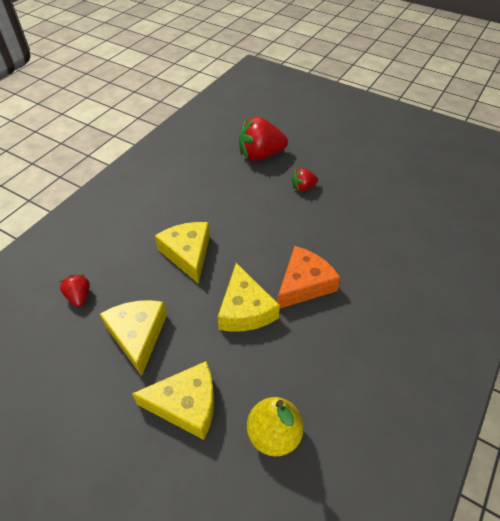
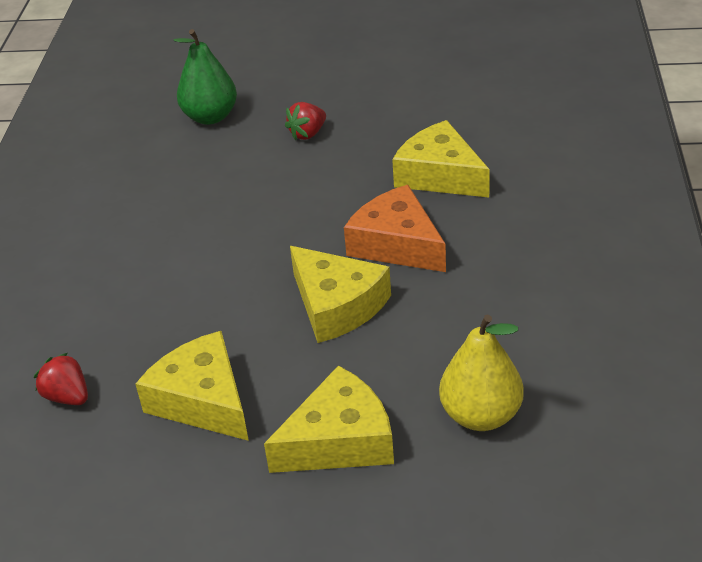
camera: 25 degrees left, 10 degrees down
(187, 254) = (197, 278): yellow cheese -> yellow cheese (439, 175)
(260, 155) = (210, 117): red strawberry -> green pear
(304, 284) = (397, 244): orange cheese -> orange cheese turned 60 degrees counterclockwise

